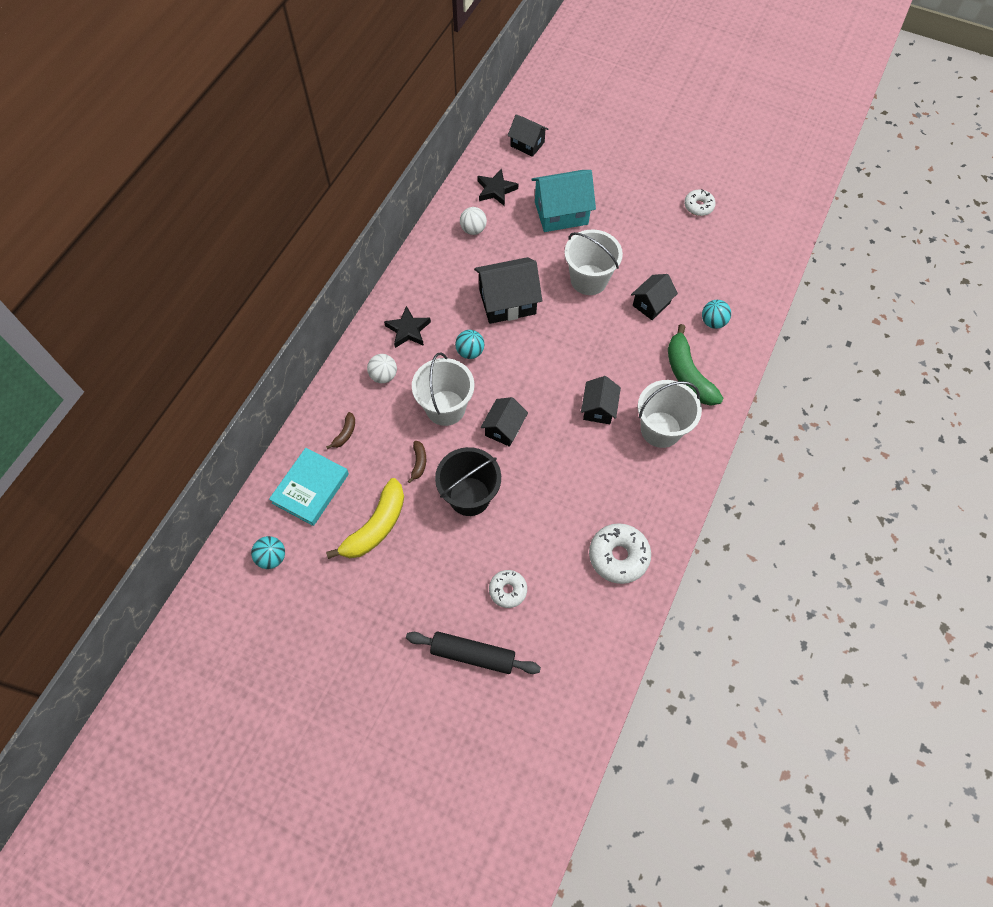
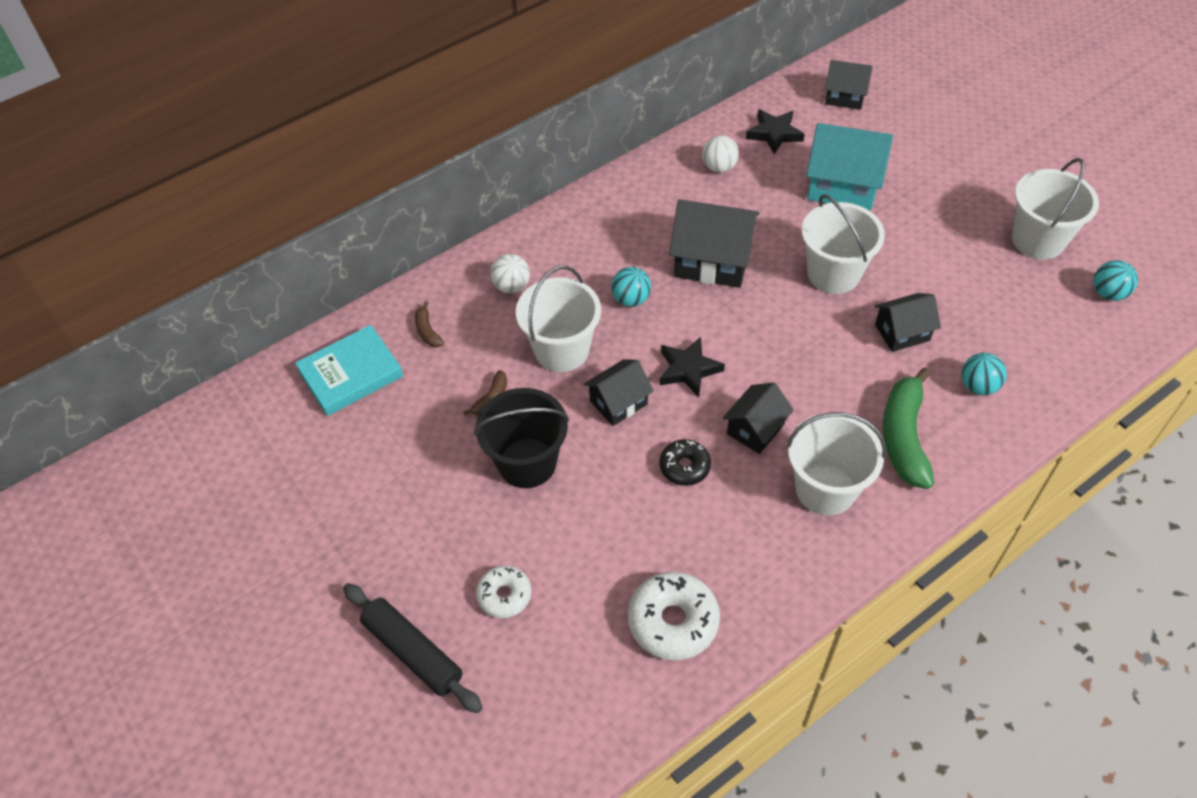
camera: 30 degrees right, 10 degrees down
(272, 557) = (260, 430): turquoise ball -> turquoise ball (1108, 293)
(345, 433) = (427, 331): brown banana -> brown banana turned 105 degrees clockwise
(376, 526) = (396, 448): yellow banana -> none
(408, 330) = (572, 248): black star -> black star (688, 369)
(527, 144) = (845, 97): black house -> black house turned 45 degrees counterclockwise
(570, 453) = (684, 467): none -> black donut
(698, 206) = (1038, 240): white donut -> white bucket

